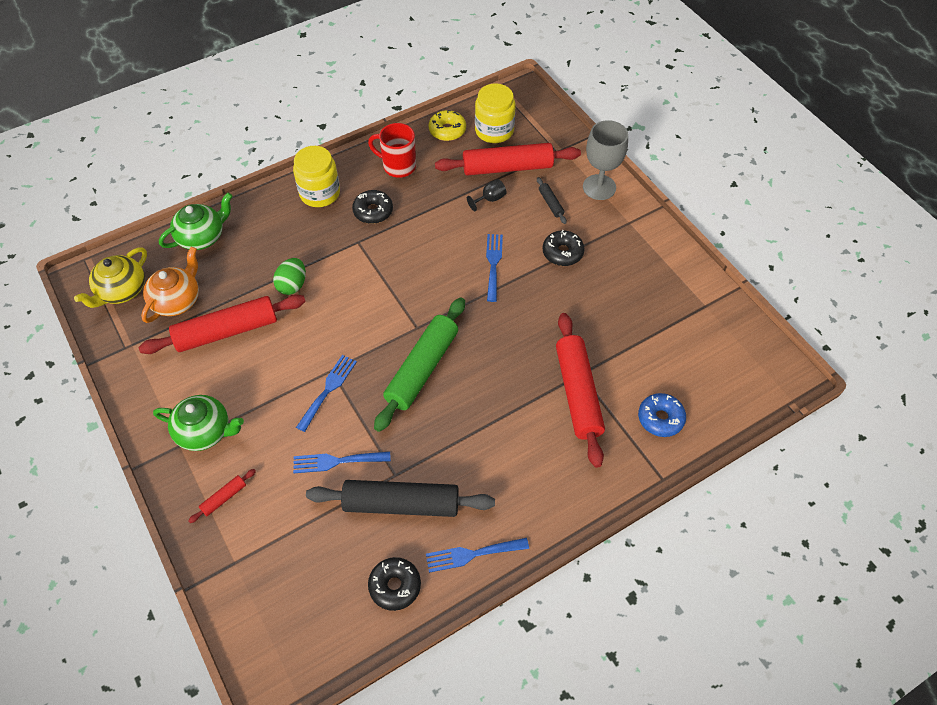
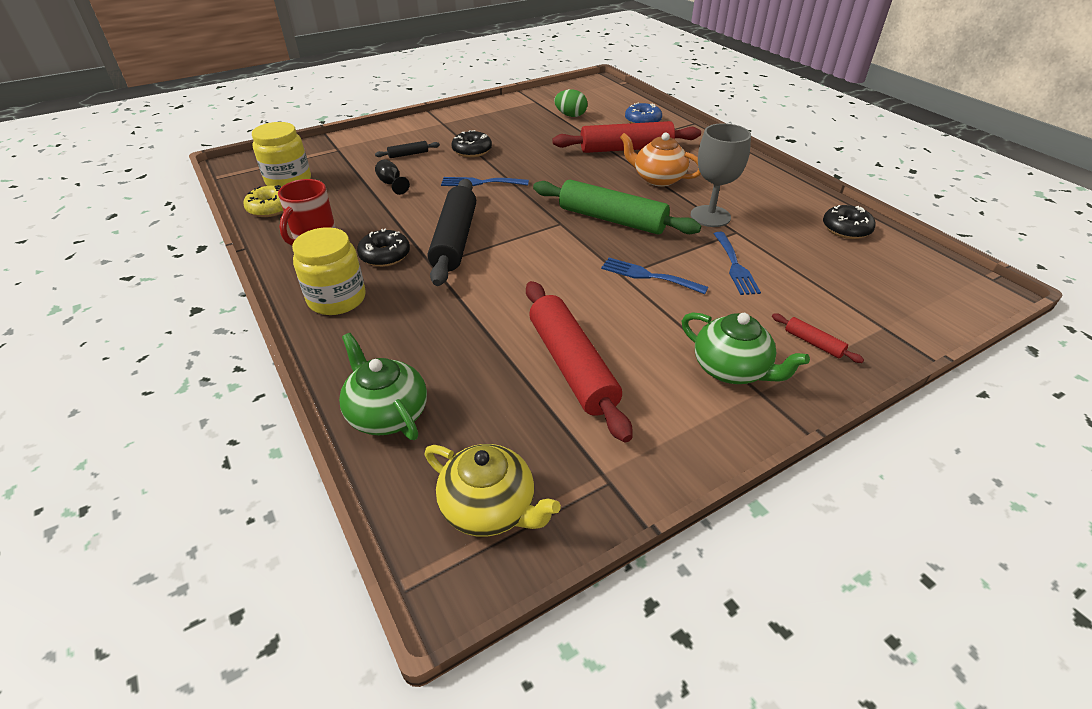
camera: 90 degrees left, 15 degrees down
(177, 300) = (515, 427): orange teapot -> orange teapot (658, 179)
(205, 431) = (731, 369): green teapot -> green teapot turned 120 degrees clockwise
(292, 285) = (495, 312): green egg -> green egg (570, 115)
(401, 504) = (765, 227): black rolling pin -> black rolling pin (455, 240)
(472, 554) = (795, 194): blue fork -> none
(507, 167) = (349, 174): red rolling pin -> none
(599, 187) = (395, 133): grey goblet -> grey goblet (710, 216)

